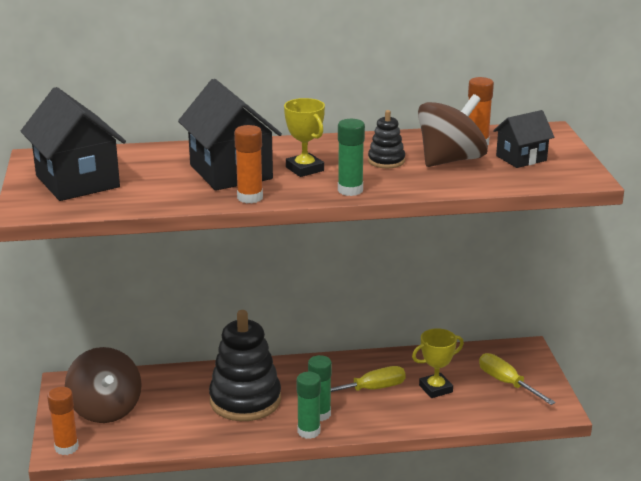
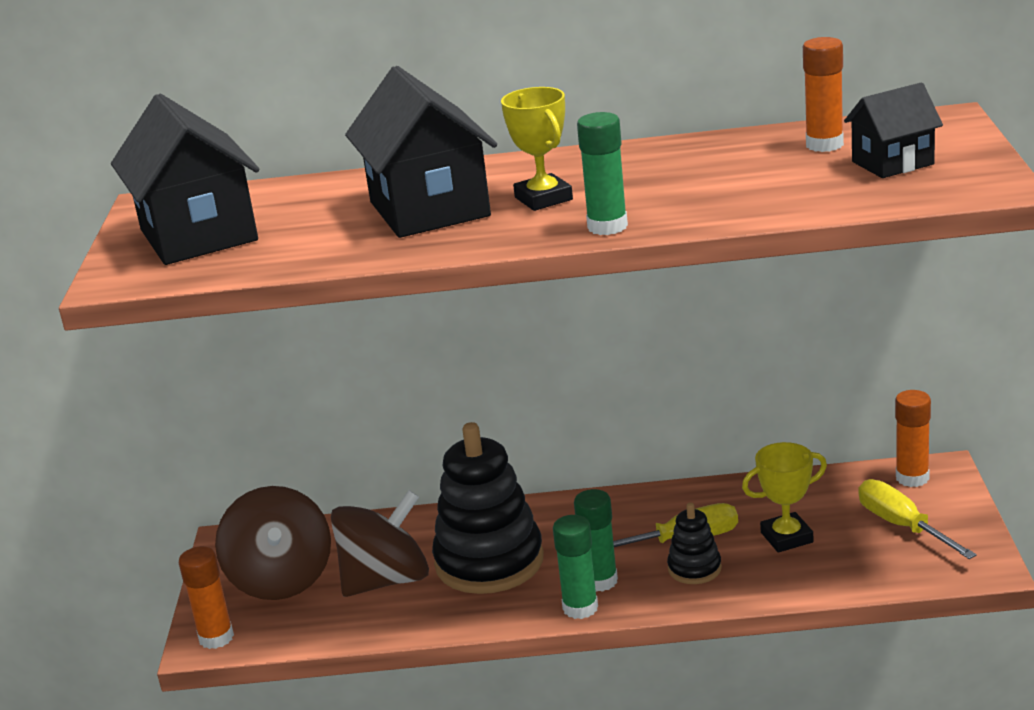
camera: 10 degrees right, 0 degrees up
(250, 197) = (449, 245): orange glue stick -> orange glue stick (912, 478)
(386, 161) = (674, 179): black stacking toy -> black stacking toy (694, 568)
(450, 160) = (776, 172): brown spinning top -> brown spinning top (386, 580)

